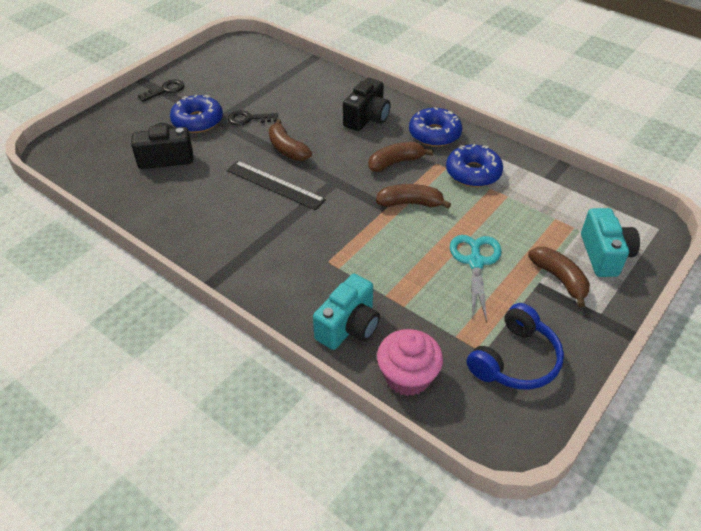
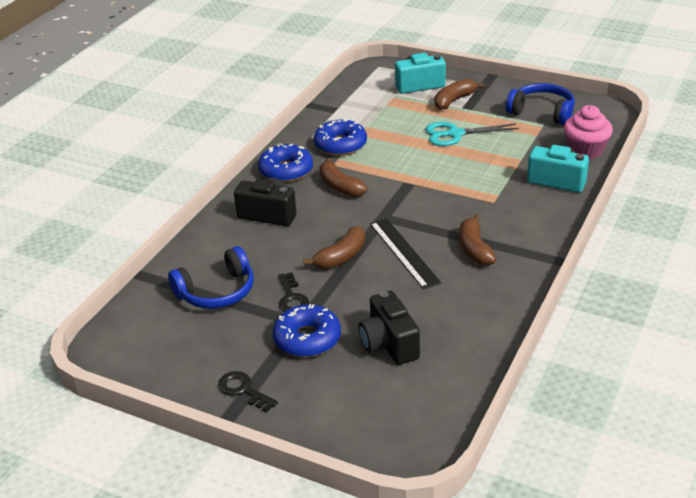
camera: 100 degrees left, 10 degrees down
(275, 185) = (403, 252): black ruler -> black ruler turned 45 degrees counterclockwise
(276, 87) = (217, 292): none -> blue headphones
(410, 203) = (397, 171): brown banana -> brown banana (474, 249)

